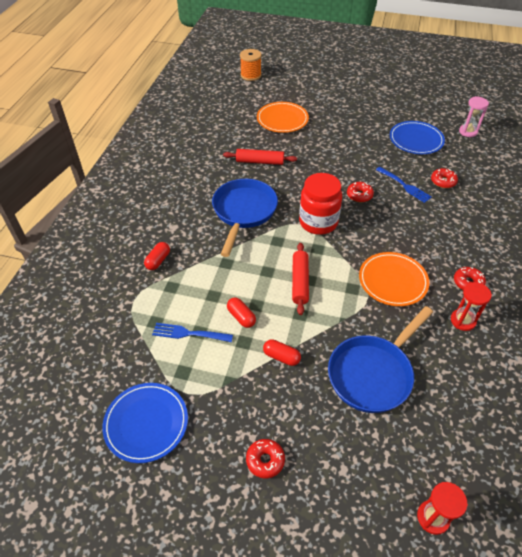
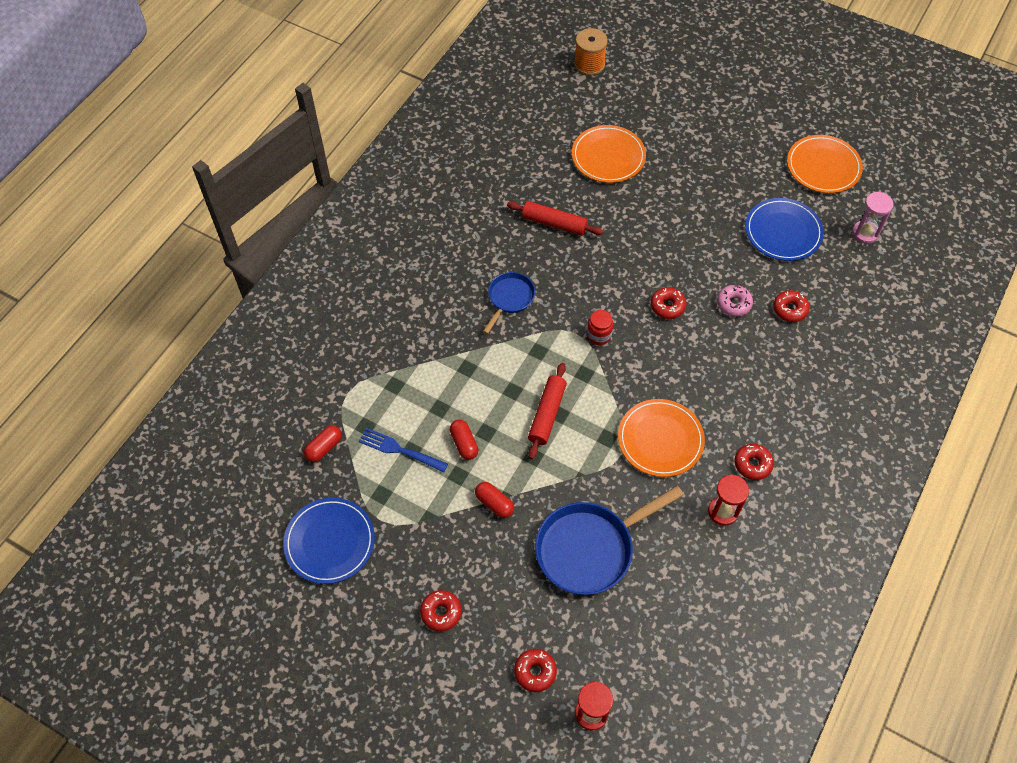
camera: 15 degrees right, 10 degrees up
(158, 261) = (387, 346): red capsule -> red capsule (324, 447)
(243, 212) = (509, 298): blue pan -> blue pan, size x0.55
(318, 222) = (599, 335): red jar -> red jar, size x0.49
(368, 492) = (535, 672): none -> red donut
(404, 185) = (733, 304): blue fork -> pink donut
(423, 102) = (823, 166): none -> orange plate

